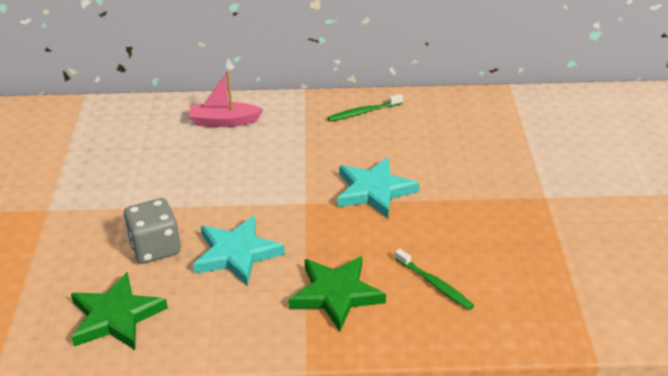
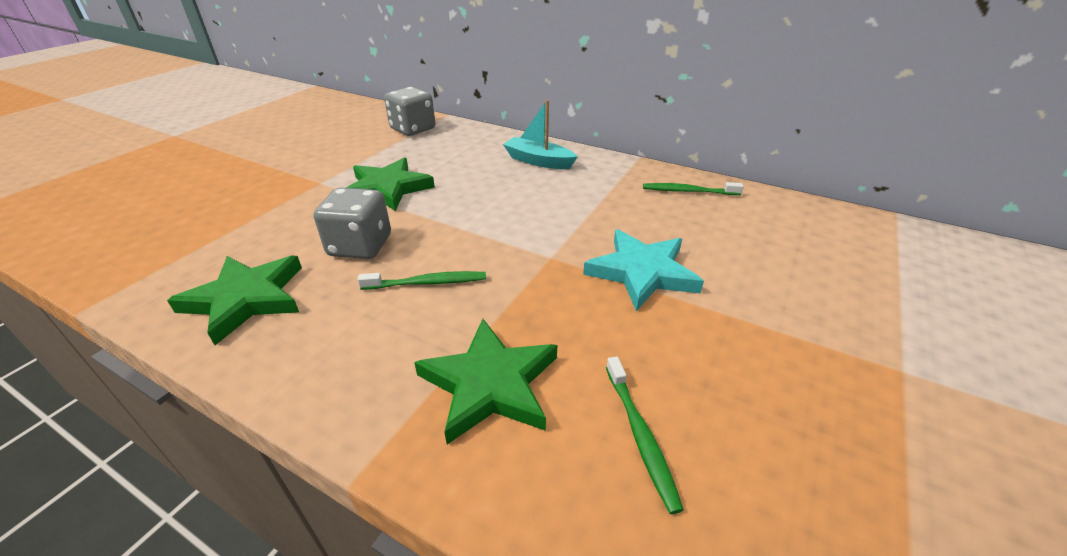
camera: 30 degrees right, 0 degrees up
(69, 123) = (413, 129): none -> grey dice
(119, 193) = (387, 189): none -> green star
(224, 121) = (538, 161): pink boat -> turquoise boat
(236, 254) = (427, 283): turquoise star -> green toothbrush

